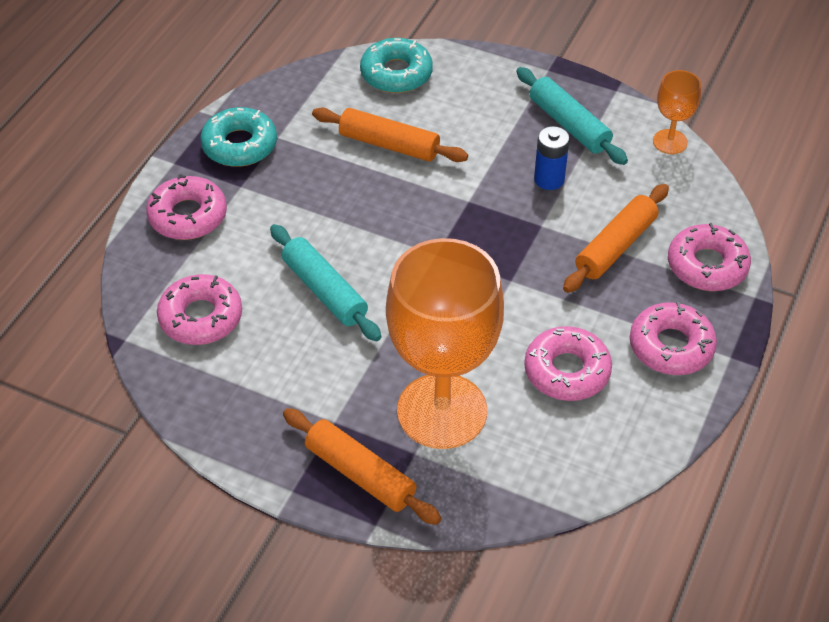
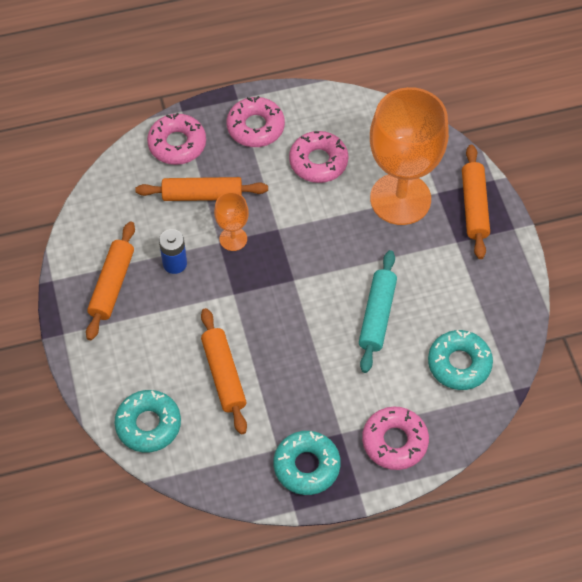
camera: 130 degrees left, 10 degrees up
(201, 317) = (459, 364): pink donut -> turquoise donut
(569, 125) = (112, 285): turquoise rolling pin -> orange rolling pin
(670, 142) = (81, 221): orange goblet -> orange goblet (233, 239)

